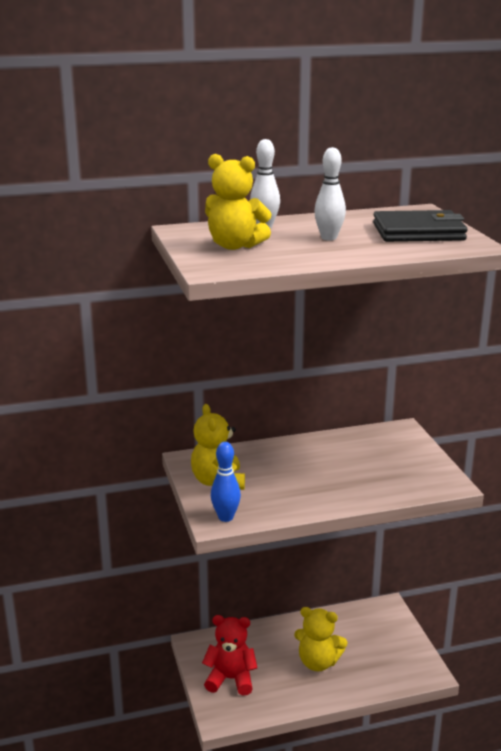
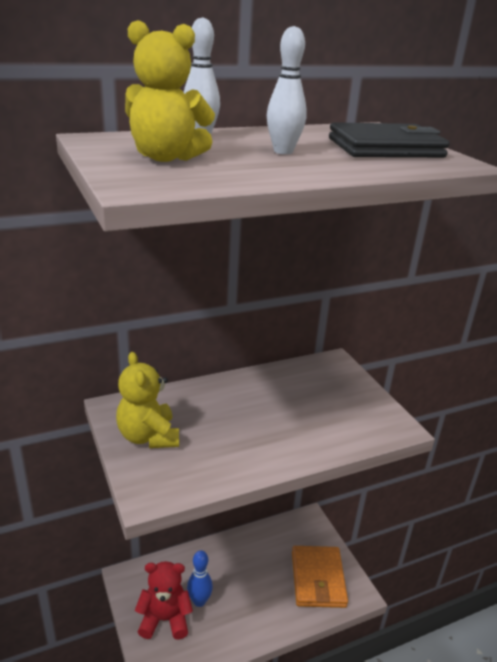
camera: 10 degrees left, 5 degrees up
(225, 517) = (159, 487): blue bowling pin -> blue bowling pin (199, 601)
(318, 662) = (251, 590): yellow teddy bear -> none
(389, 658) = (318, 579): none -> orange wallet

